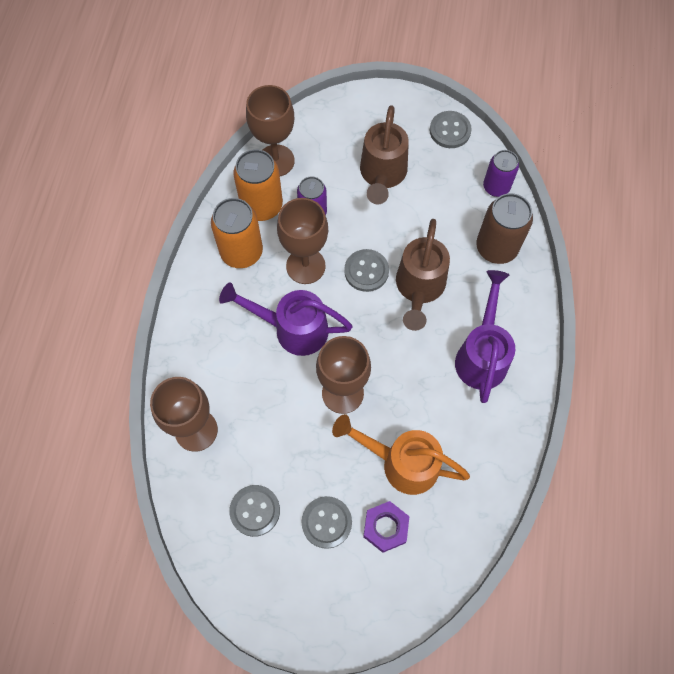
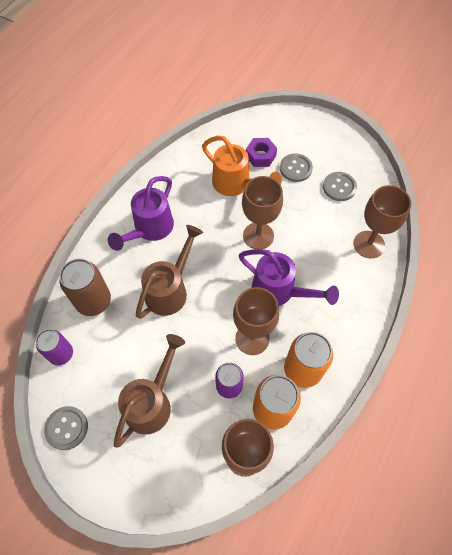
camera: 160 degrees left, 5 degrees down
(366, 271) = (204, 317): grey button -> none

